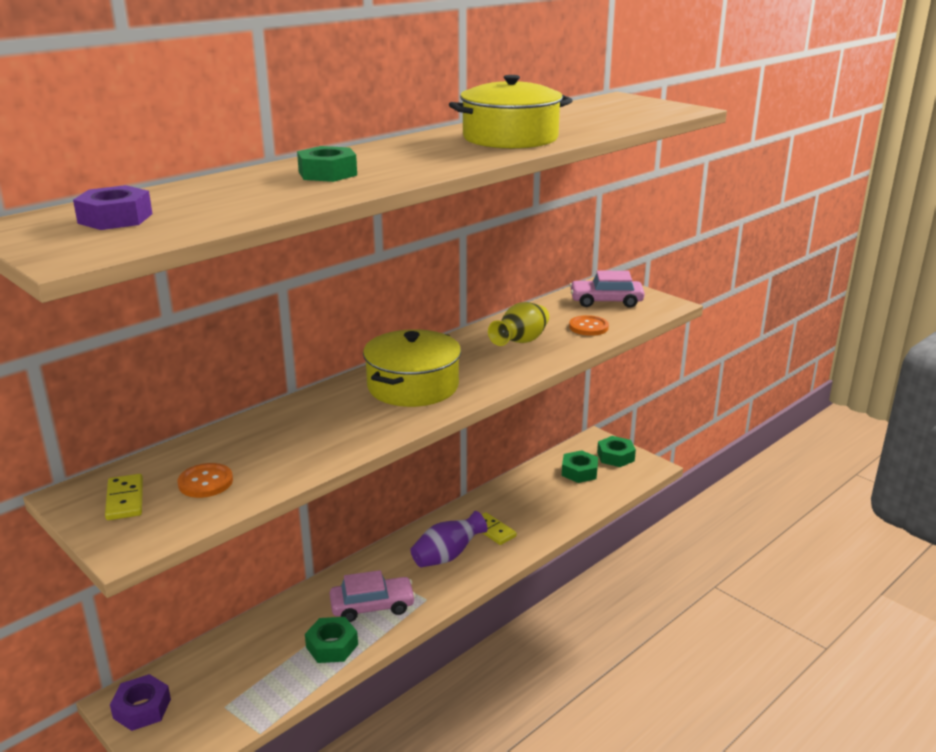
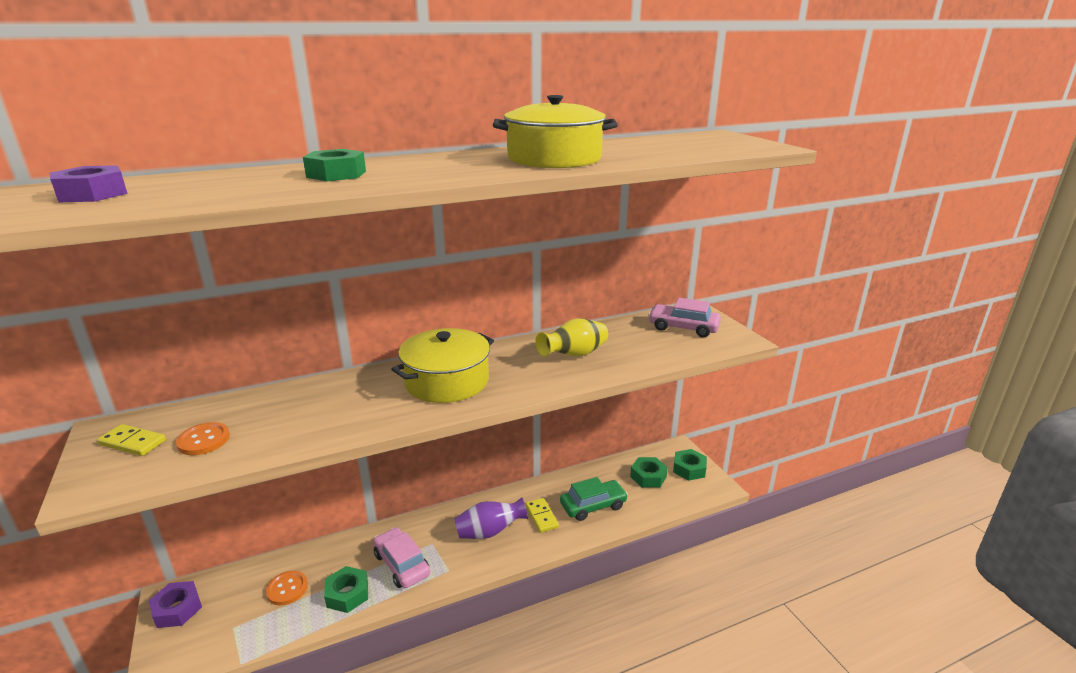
camera: 20 degrees right, 0 degrees up
(125, 500) = (132, 442): yellow domino -> yellow domino turned 75 degrees counterclockwise
(372, 606) = (402, 564): pink car -> pink car turned 135 degrees counterclockwise
(539, 509) = (593, 506): none -> green car
(588, 327) = (648, 350): orange button -> orange button (287, 589)

